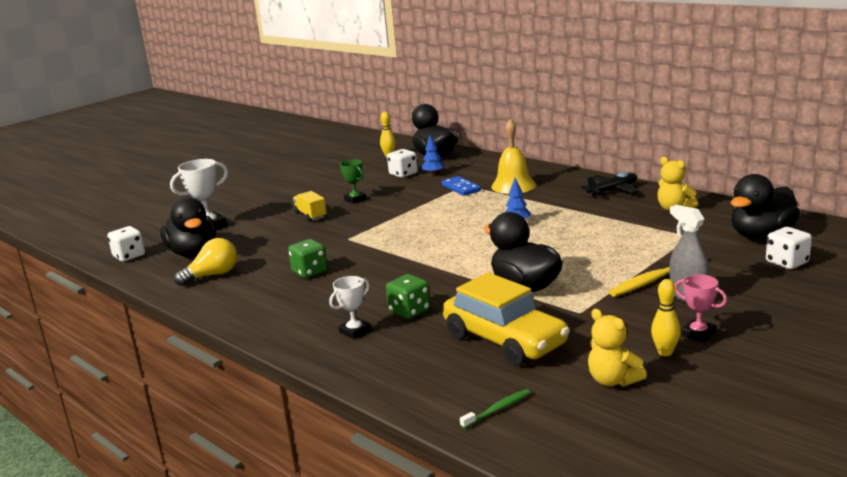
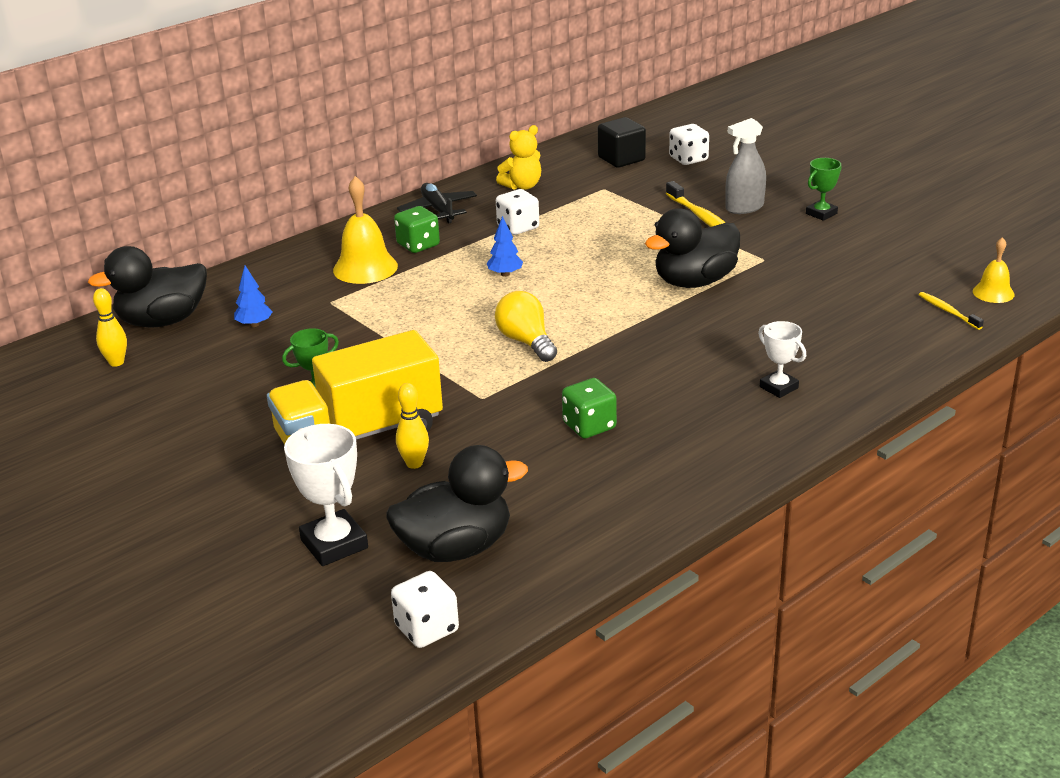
camera: 85 degrees left, 10 degrees up
(213, 275) = (562, 516): yellow light bulb -> yellow light bulb (526, 342)
(310, 215) = (360, 434): yellow truck -> yellow truck, size x2.19
(403, 174) = (230, 350): white dice -> white dice (518, 227)
(409, 311) = (735, 352): green dice -> green dice (418, 245)
(461, 188) = (341, 305): blue domino -> none
(497, 409) = (948, 311): green toothbrush -> yellow toothbrush
(504, 340) = (817, 300): yellow car -> none
(547, 438) = (993, 293): none -> yellow bell
(613, 380) = (900, 257): yellow teddy bear -> none
(665, 352) = (852, 231): yellow bowling pin -> yellow bowling pin (414, 463)
(698, 334) = (821, 213): pink trophy -> green trophy
(761, 236) = (621, 159): black duck -> black cube

